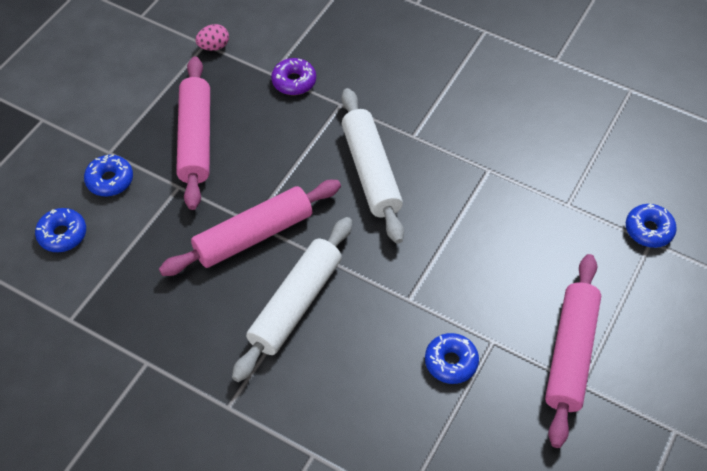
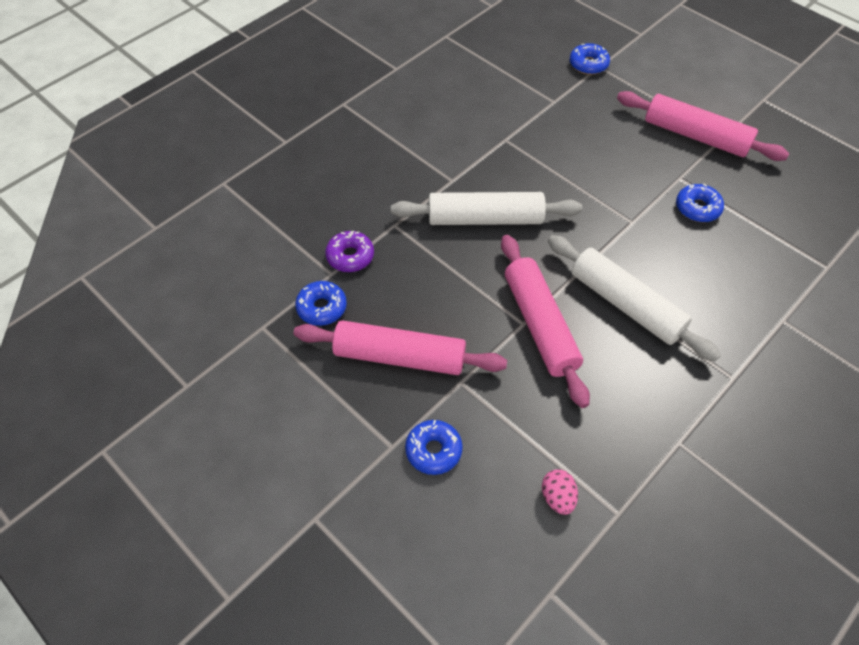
camera: 75 degrees left, 0 degrees up
(62, 234) = (500, 511): blue donut -> blue donut (322, 308)
(214, 46) = (270, 319): pink egg -> pink egg (557, 497)

